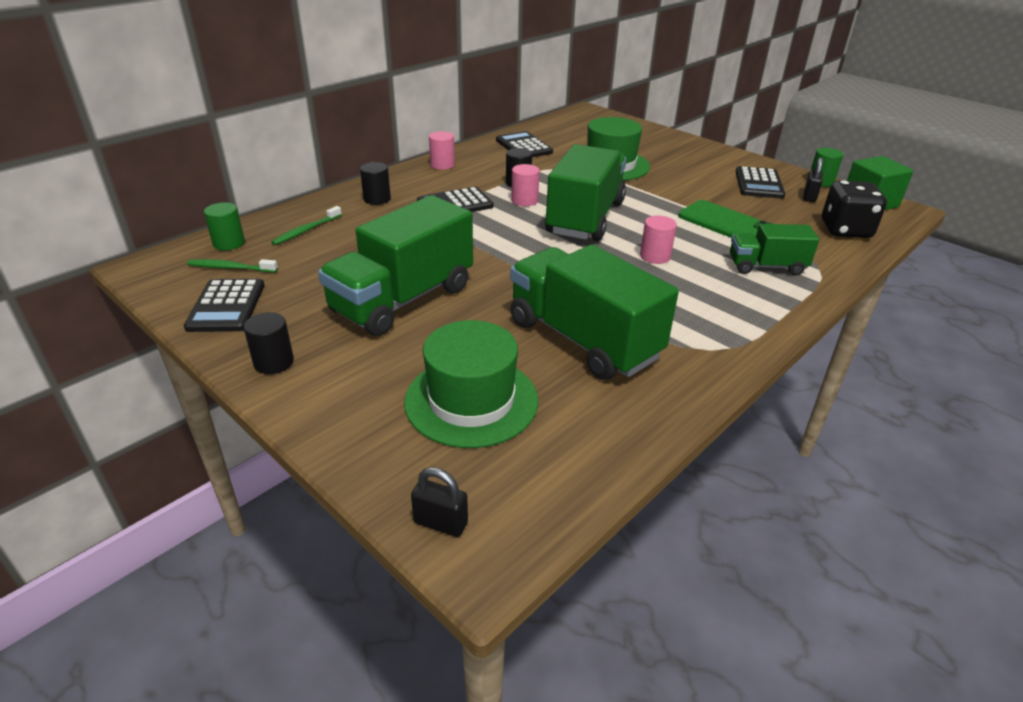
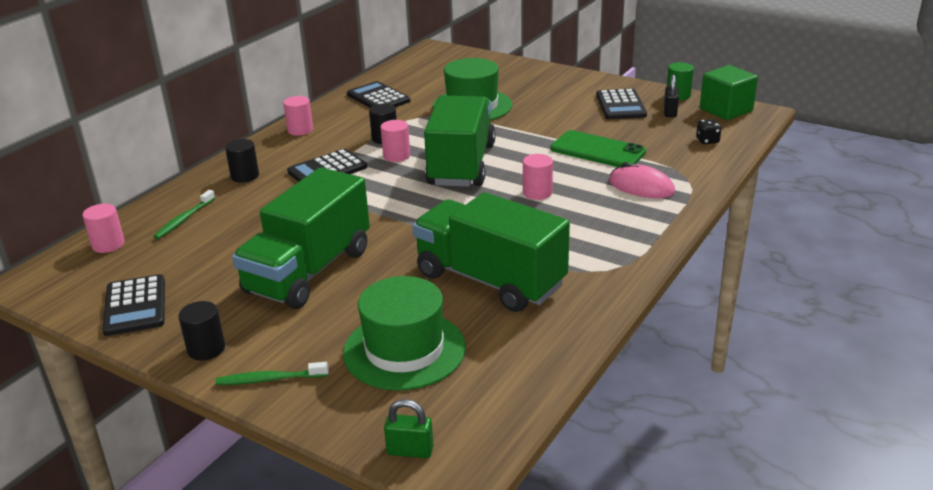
camera: 10 degrees left, 5 degrees down
(229, 243) = (108, 245): green cylinder -> pink cylinder
(231, 268) = (122, 269): green toothbrush -> green toothbrush (270, 379)
(441, 523) = (410, 451): black padlock -> green padlock
(766, 266) = (641, 187): green truck -> pink mouse
(845, 230) = (707, 141): black dice -> black dice, size x0.47

